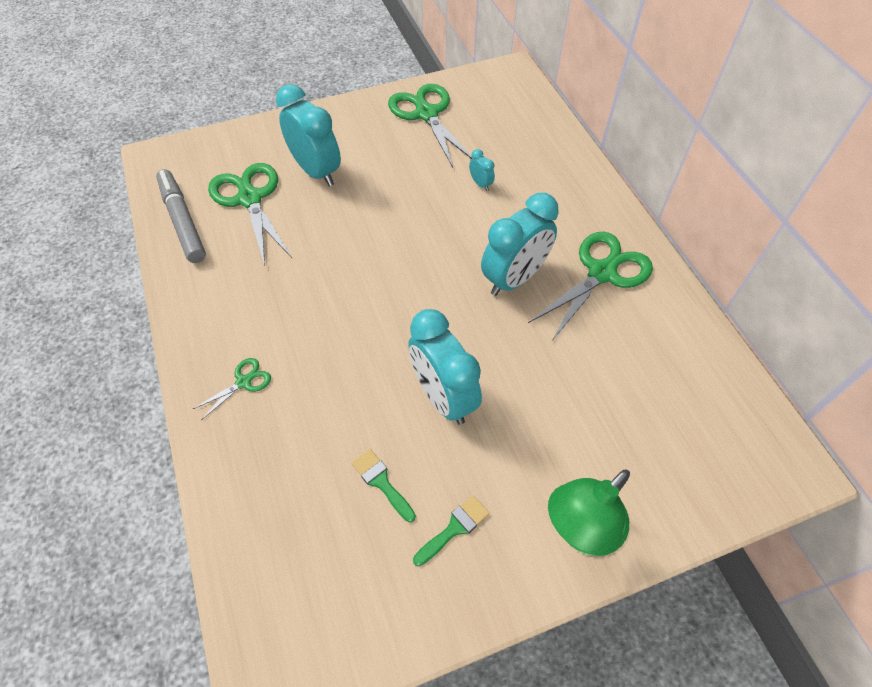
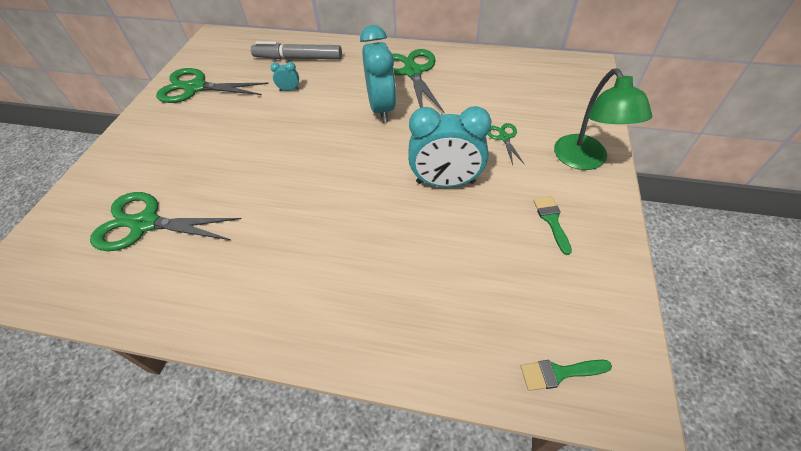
camera: 55 degrees left, 5 degrees down
(183, 221) = (108, 286): grey marker -> grey marker (298, 58)
(244, 382) = (334, 304): green scissors -> green scissors (504, 137)
(316, 171) = (171, 168): turquoise clock -> none
(381, 482) = (492, 246): green brush -> green brush (559, 373)

